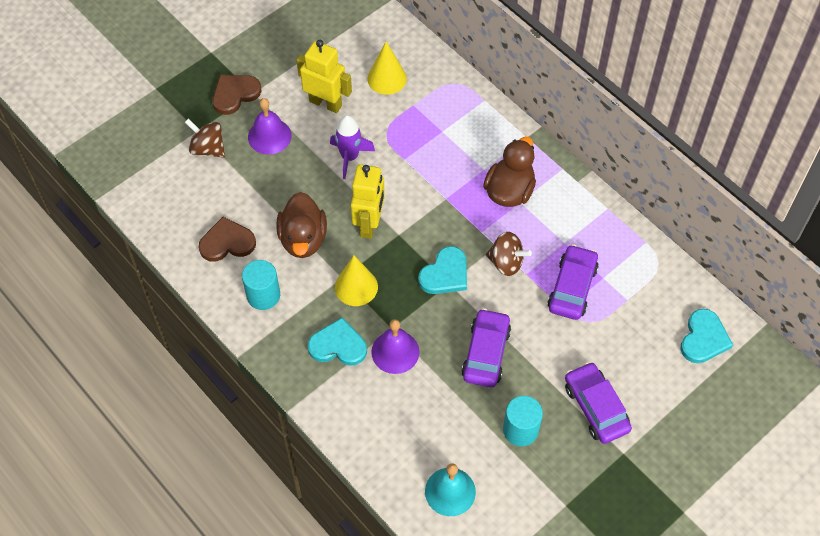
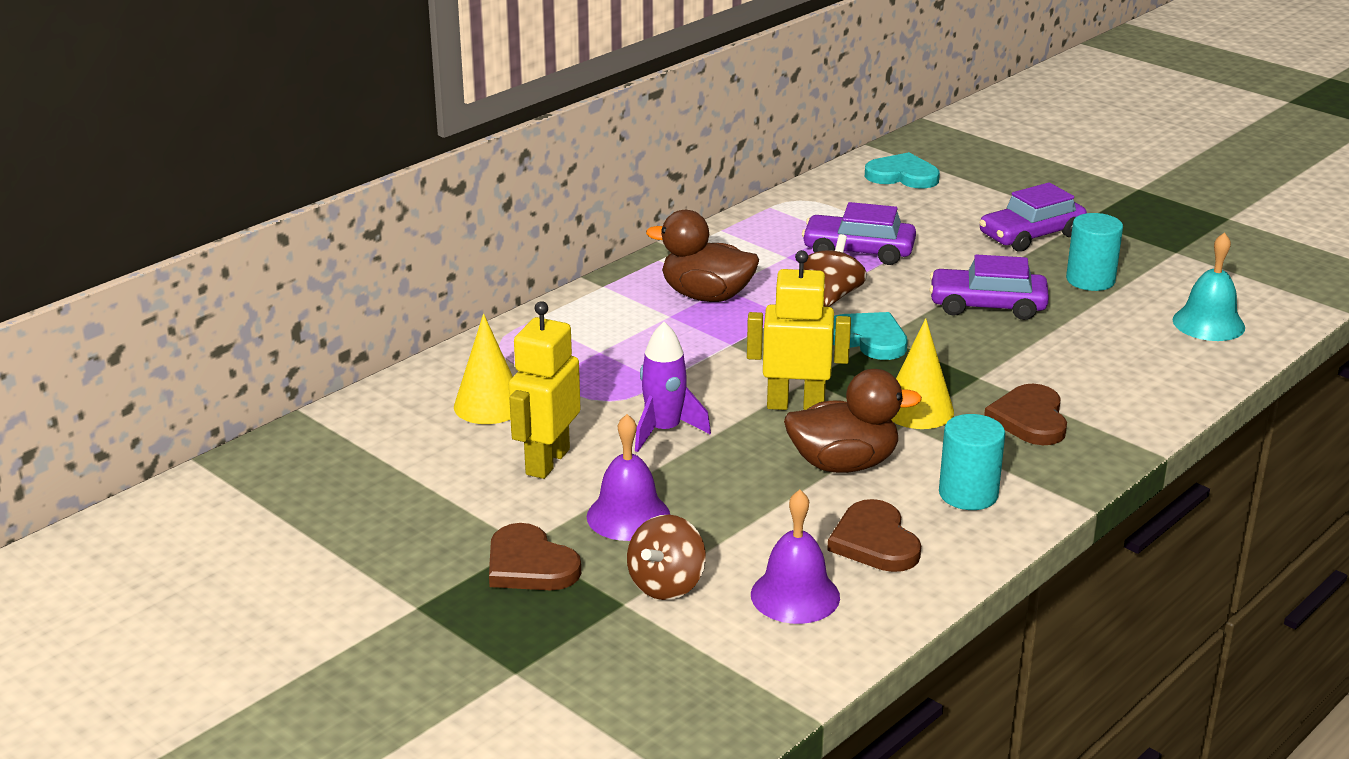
camera: 95 degrees left, 30 degrees down
(338, 345) = (1029, 419): turquoise heart -> brown heart
(395, 352) = (1017, 372): purple bell -> purple bell (795, 595)

